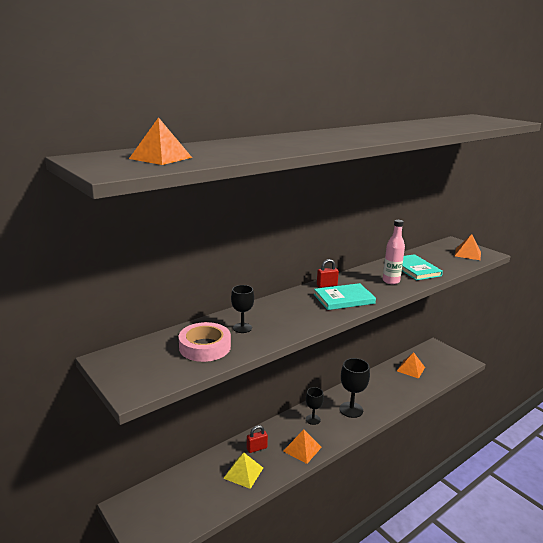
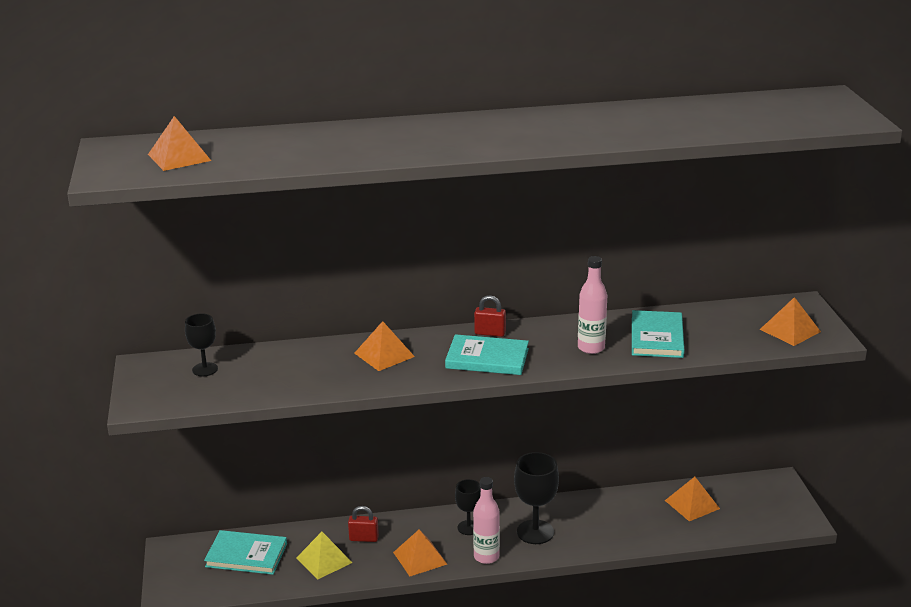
camera: 30 degrees right, 5 degrees up
(186, 489) = (246, 555): none -> turquoise book
(205, 347) = (251, 377): pink tape -> none
(242, 328) = (315, 365): black goblet -> black goblet (205, 369)
(279, 311) = (384, 354): none -> orange pyramid
(339, 434) = (486, 557): none -> pink bottle

